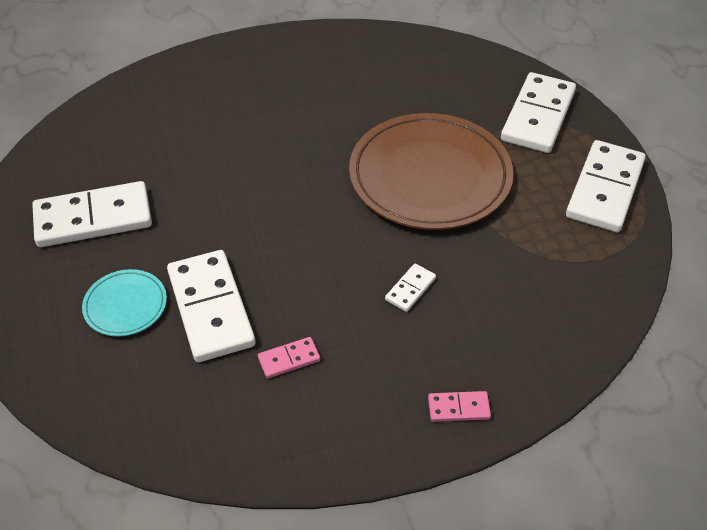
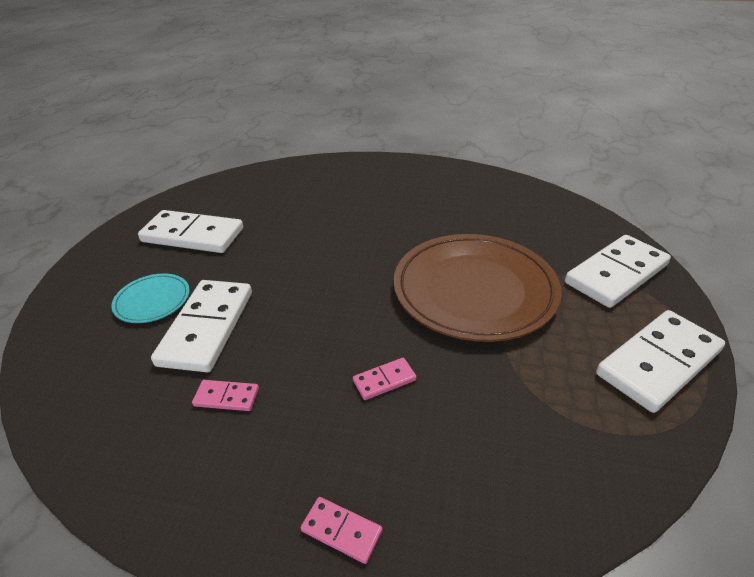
camera: 30 degrees right, 10 degrees down
(410, 289) = (384, 380): white domino -> pink domino

